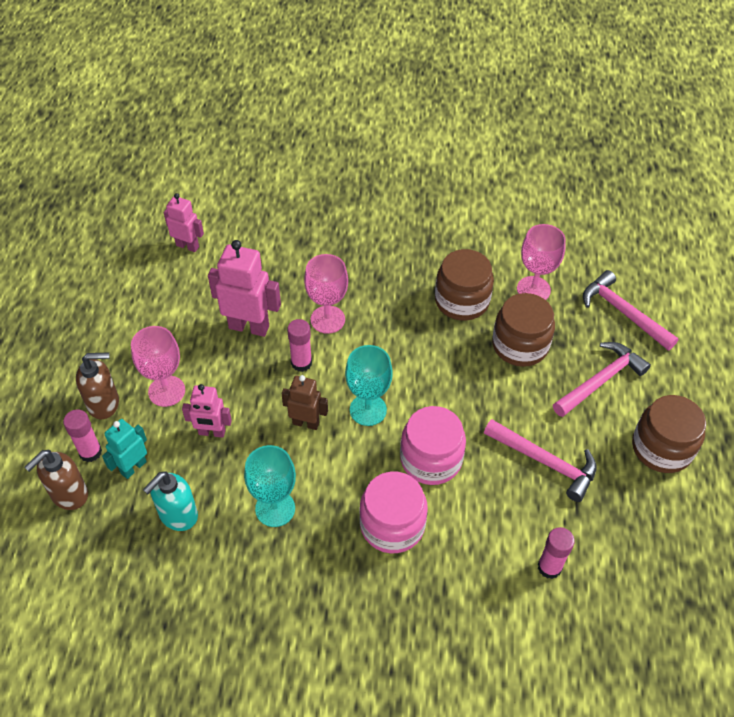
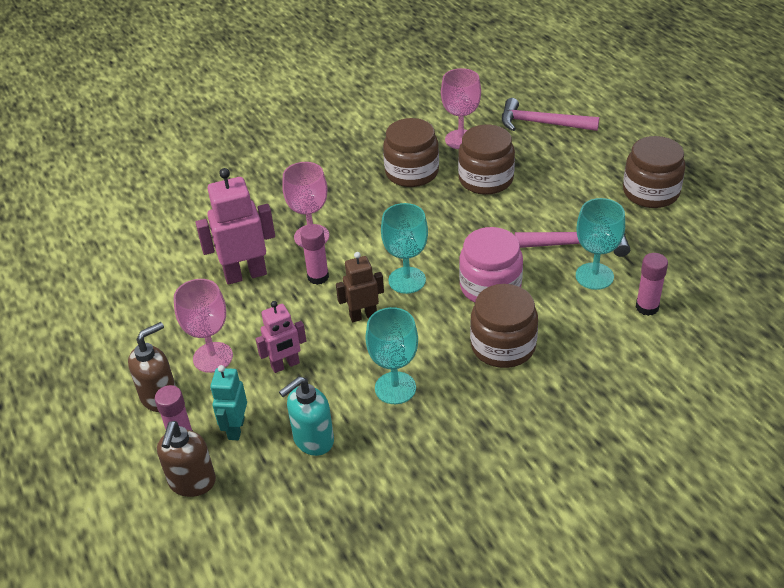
camera: 30 degrees left, 10 degrees down
(178, 515) = (313, 440): turquoise soap dispenser -> turquoise soap dispenser turned 45 degrees clockwise
(187, 246) = (129, 244): pink robot -> none
(392, 525) = (503, 346): pink jar -> brown jar
(530, 505) = (594, 276): none -> turquoise goblet
(601, 380) = (567, 172): pink hammer -> none

